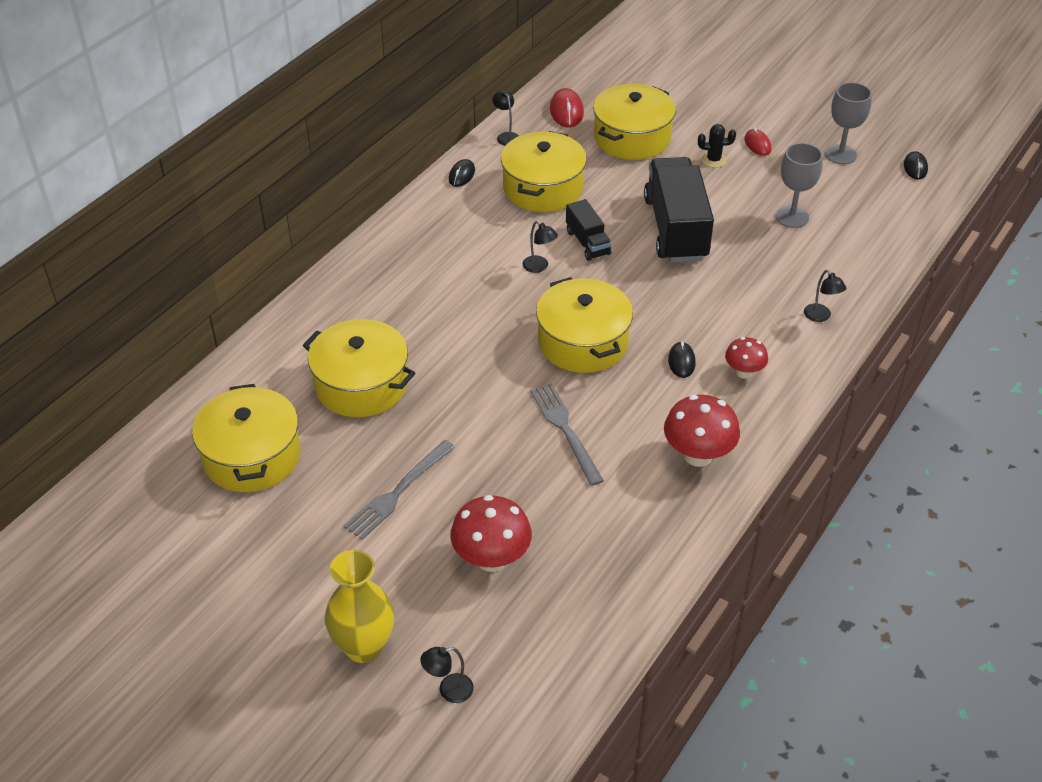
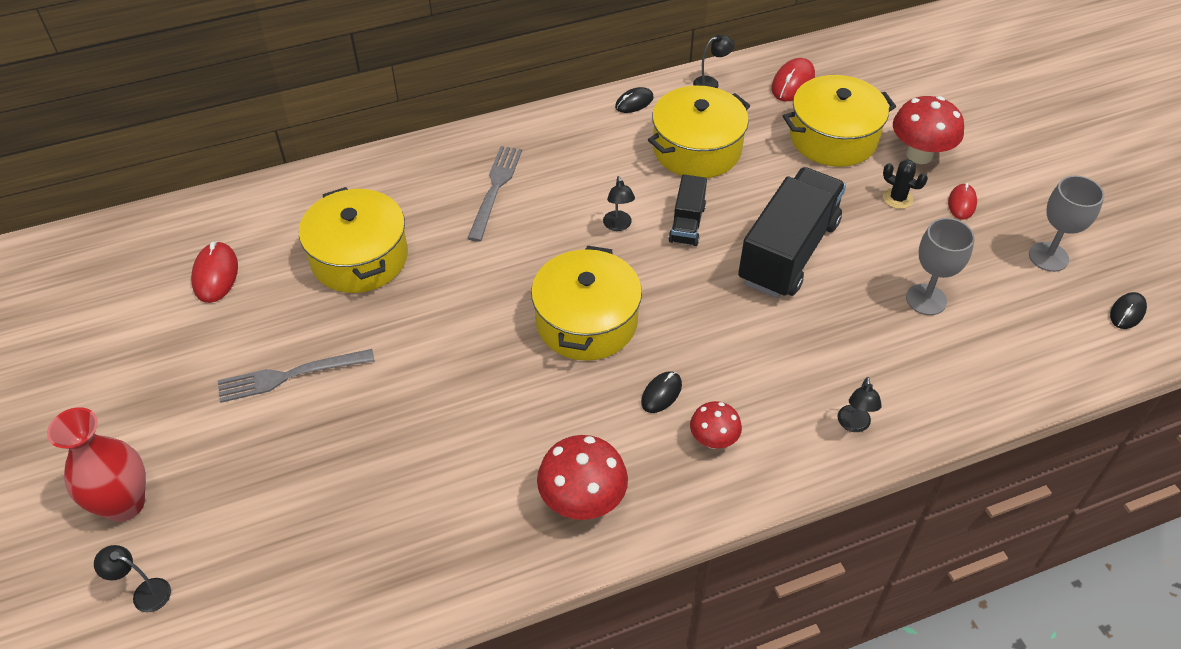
camera: 35 degrees right, 5 degrees up
(252, 456) = (215, 274): yellow pot -> red mouse
(364, 647) = (124, 504): yellow vase -> red vase
(491, 559) = (300, 489): red mushroom -> red mushroom (919, 155)
(506, 136) = (711, 83): black lamp -> black lamp turned 60 degrees clockwise
(565, 430) = (485, 401): grey fork -> grey fork (495, 189)

